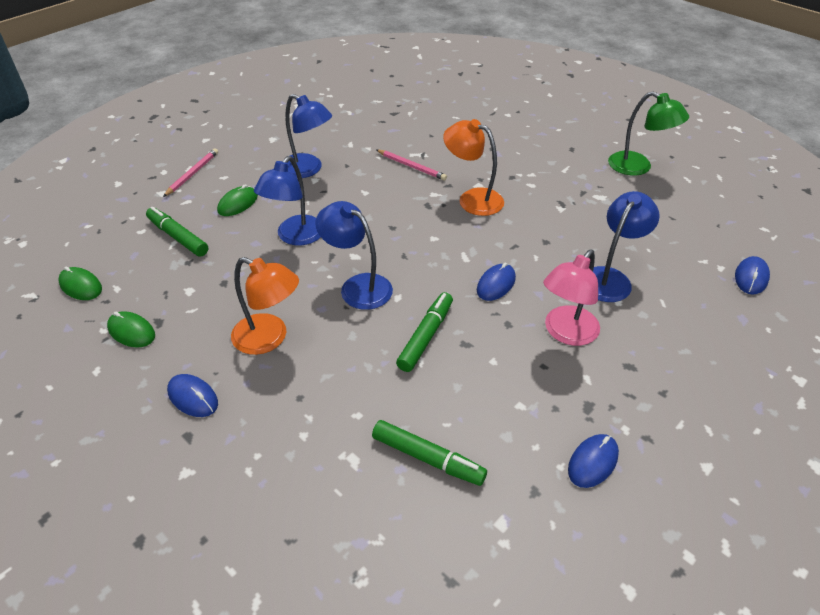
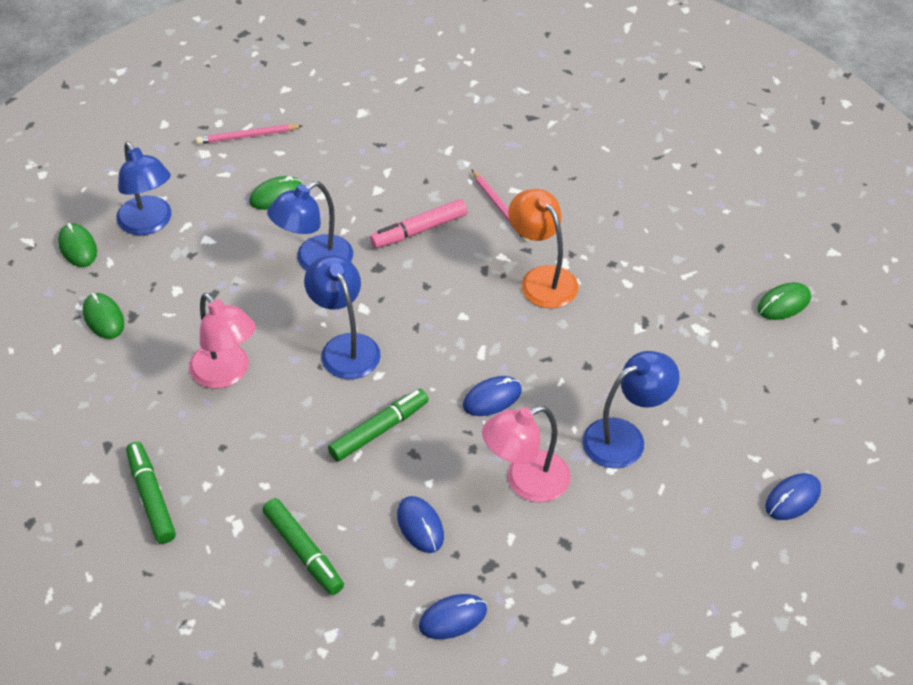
camera: 25 degrees right, 5 degrees up
(178, 237) = (195, 219): green marker -> green marker (151, 497)
(192, 174) = (248, 136): pink pencil -> pink pencil turned 150 degrees counterclockwise
(193, 397) = (128, 409): blue mouse -> blue mouse (420, 526)
(269, 338) = (226, 374): orange lamp -> pink lamp
(308, 170) = (377, 173): blue lamp -> blue lamp (149, 224)
(363, 195) = (419, 230): none -> pink marker
(638, 167) = (783, 303): green lamp -> green mouse

